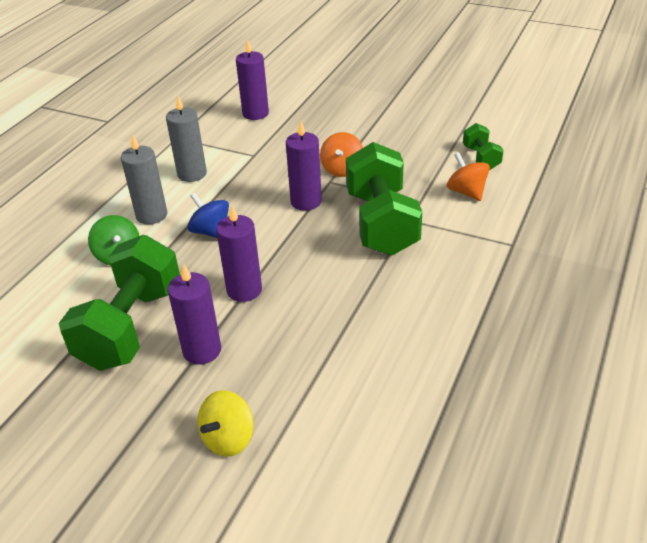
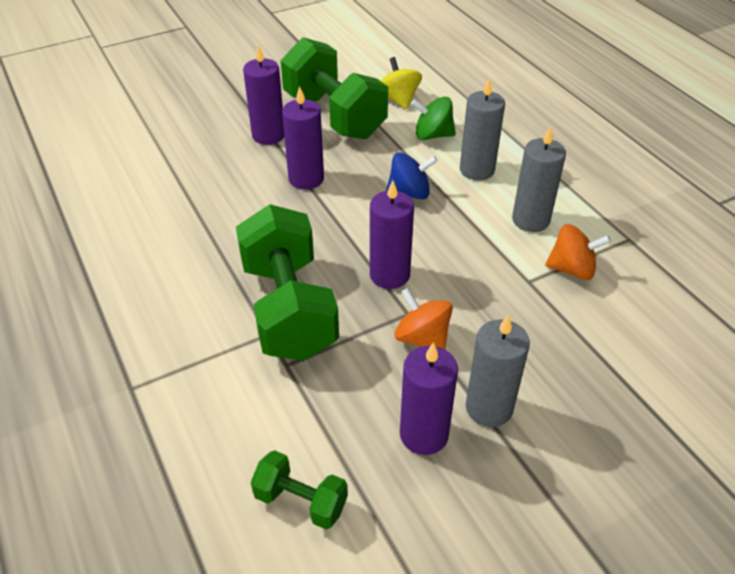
camera: 125 degrees right, 5 degrees up
(228, 439) = (181, 118): yellow spinning top -> yellow spinning top (398, 99)
(255, 113) = (643, 332): purple candle -> purple candle (424, 434)
(361, 134) = (489, 408): none -> grey candle
(381, 223) = (289, 309): green dumbbell -> green dumbbell turned 45 degrees clockwise
(466, 192) = (253, 422): orange spinning top -> orange spinning top (572, 269)

